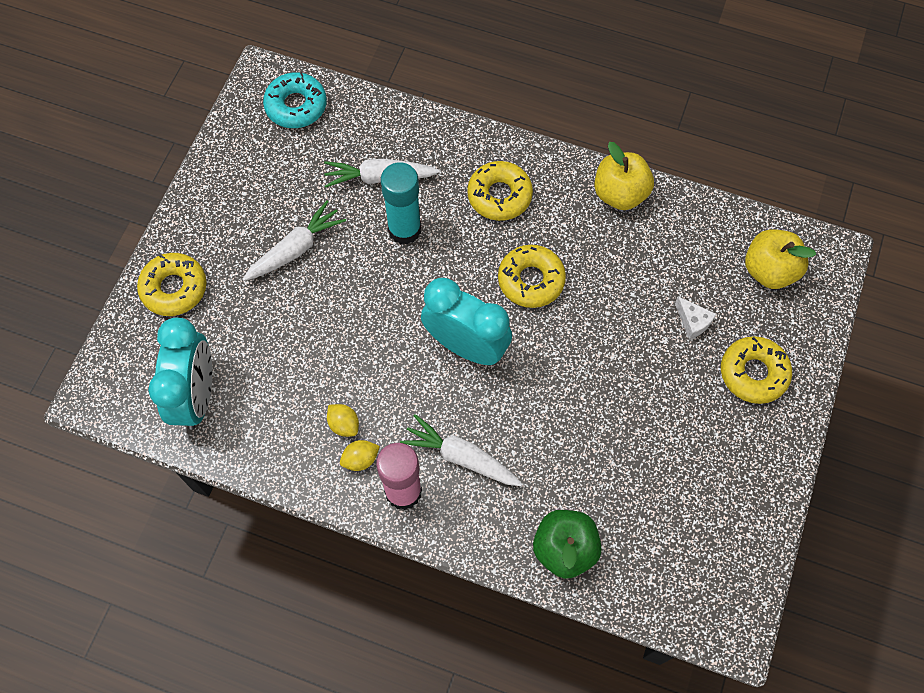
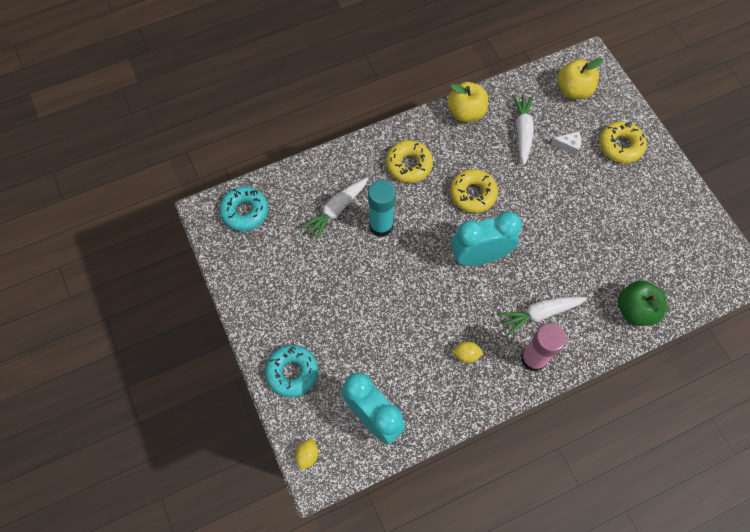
camera: 45 degrees left, 0 degrees up
(174, 288) = (292, 372): yellow donut -> turquoise donut
(296, 248) = (335, 288): white carrot -> white carrot (522, 131)
(360, 459) = (494, 364): yellow lemon -> yellow lemon (307, 455)

